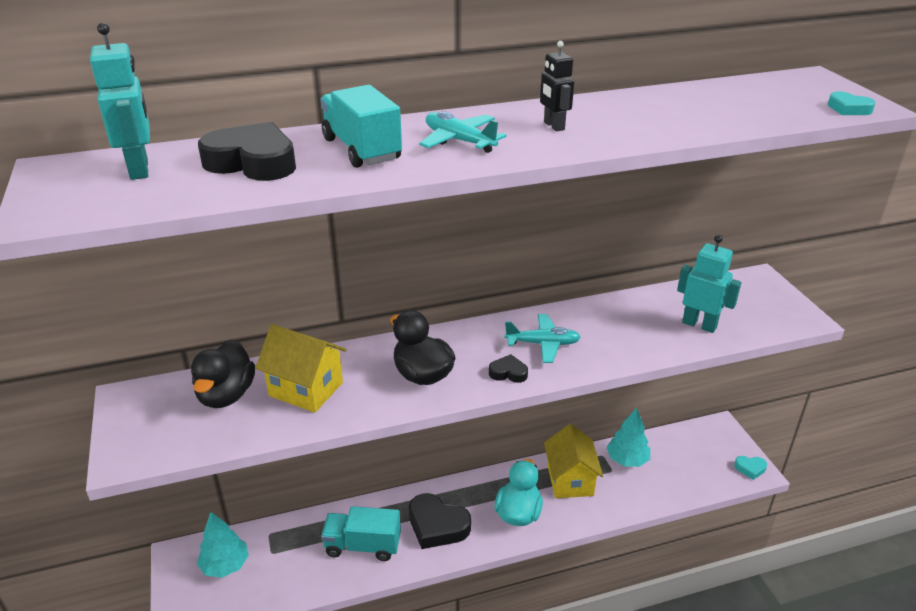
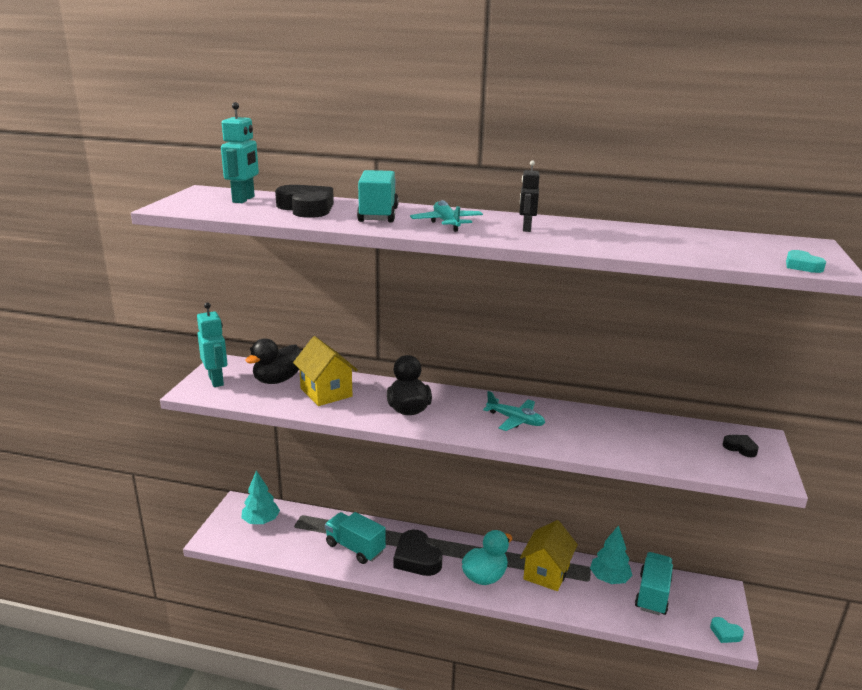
camera: 30 degrees right, 10 degrees down
(508, 372) = (470, 428): black heart -> black heart (740, 448)
(672, 458) = (652, 594): none -> turquoise truck
(699, 325) = (663, 449): turquoise robot -> turquoise robot (216, 380)

